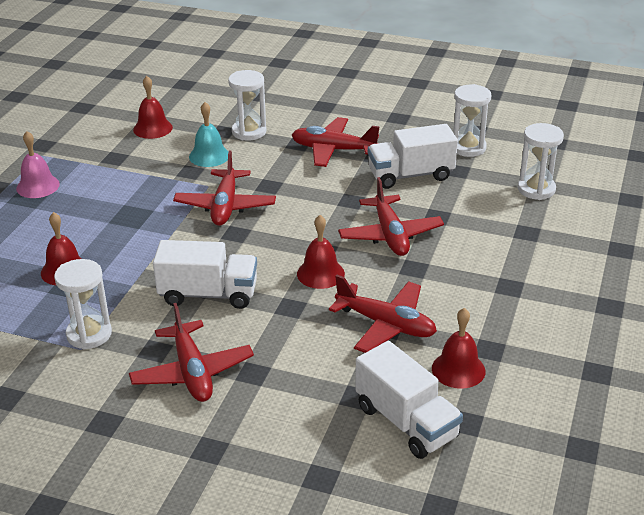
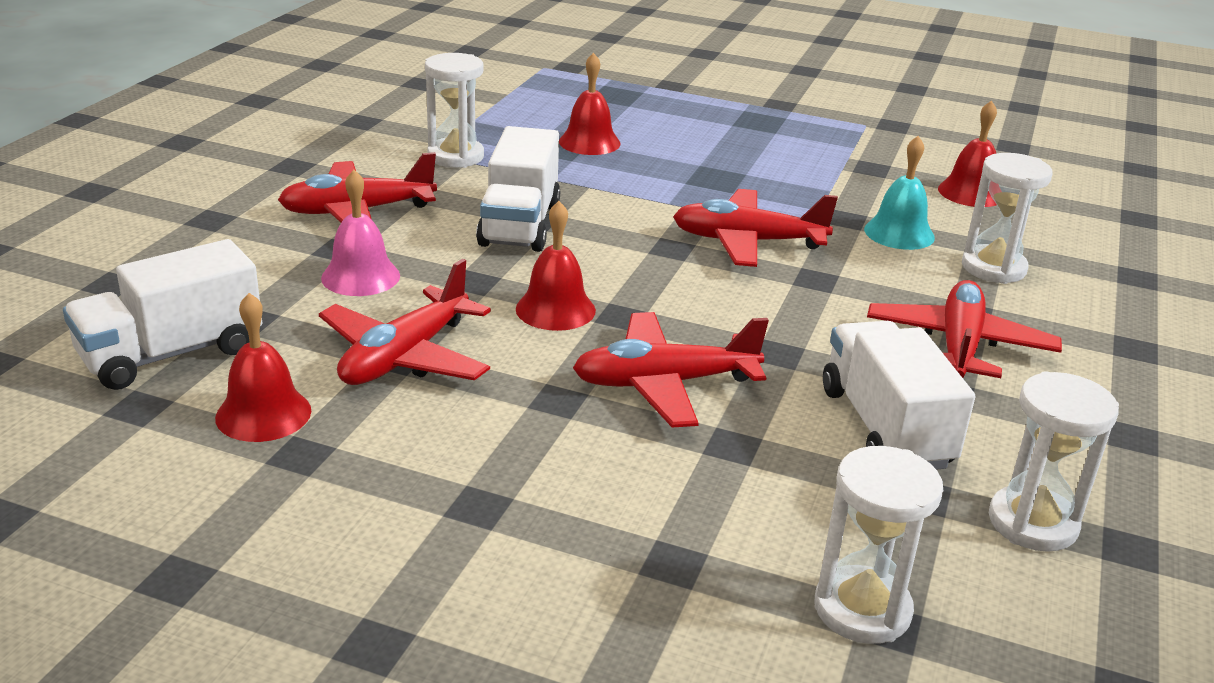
camera: 90 degrees right, 5 degrees down
(38, 186) = (784, 125): pink bell -> pink bell (360, 276)

